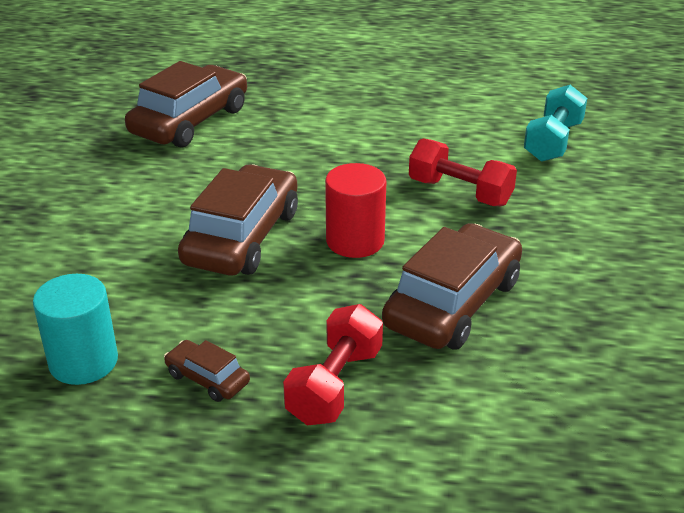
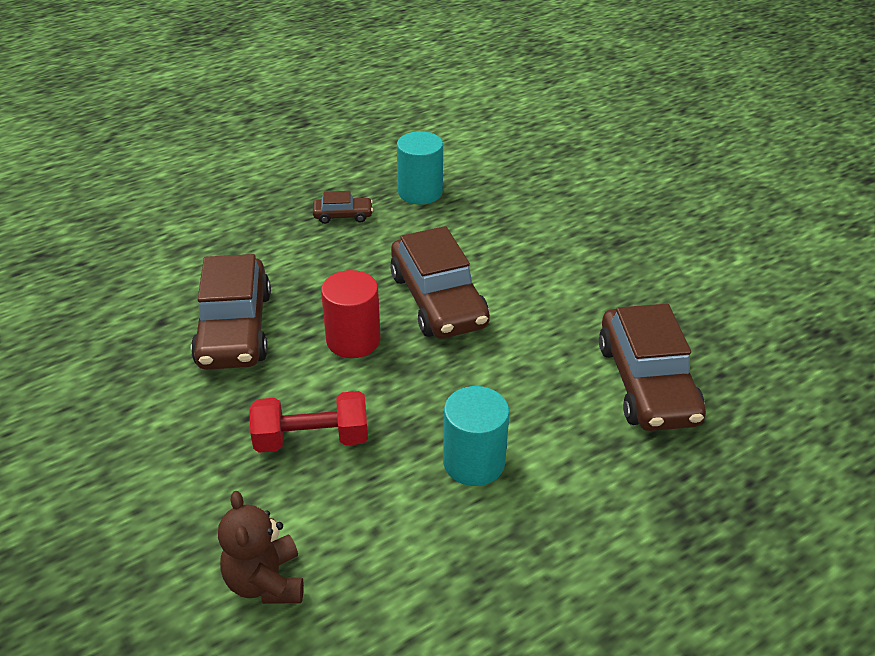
camera: 140 degrees right, 5 degrees up
(334, 385) = (267, 245): red dumbbell -> none
(363, 135) = (474, 462): none -> turquoise cylinder
(553, 142) = (265, 582): turquoise dumbbell -> brown teddy bear

